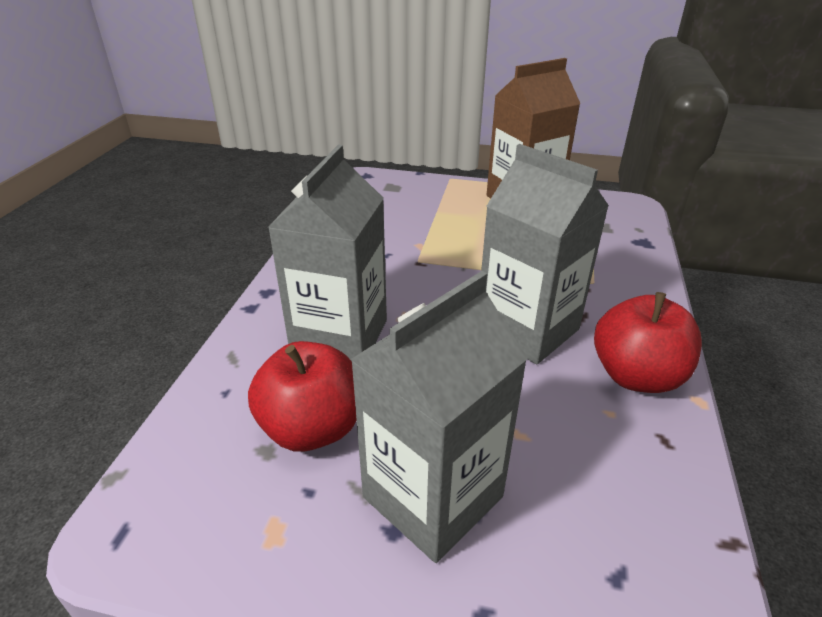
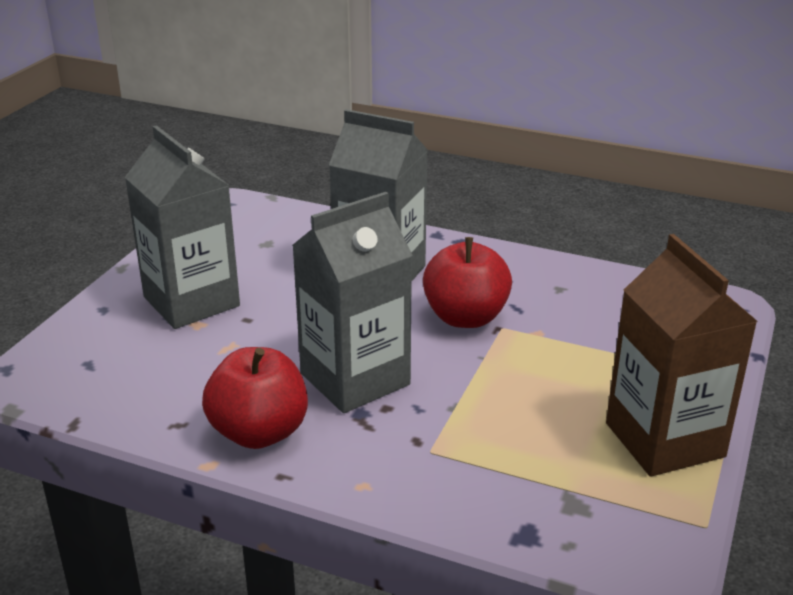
camera: 100 degrees right, 5 degrees down
(312, 428) = (278, 259): red apple -> red apple (465, 317)

